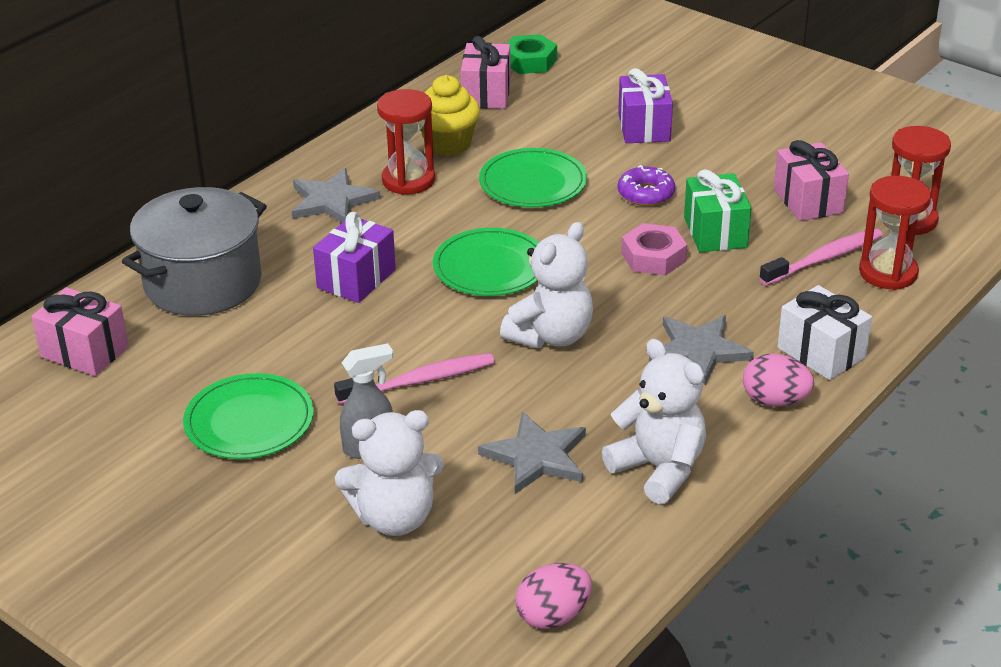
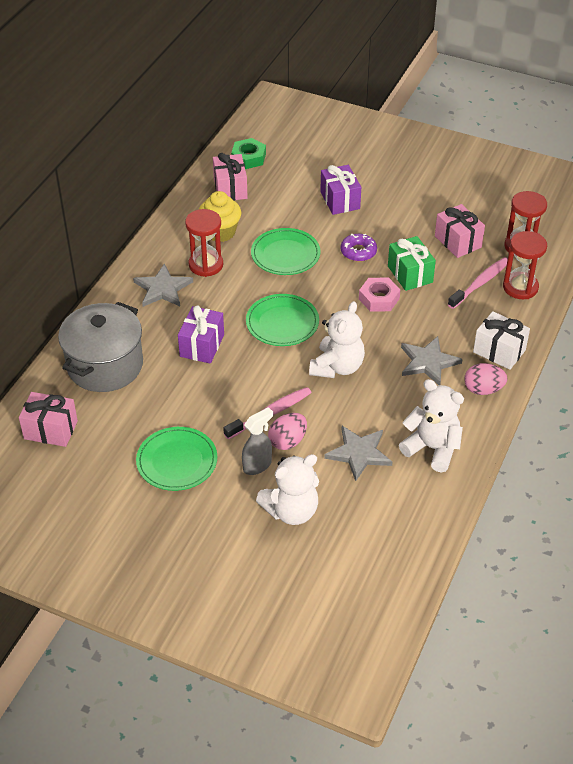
camera: 15 degrees left, 10 degrees up
(553, 616) = (406, 557): pink egg -> pink egg (287, 441)

